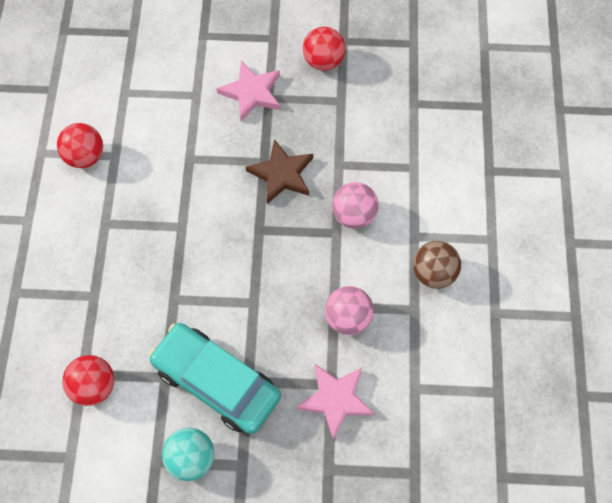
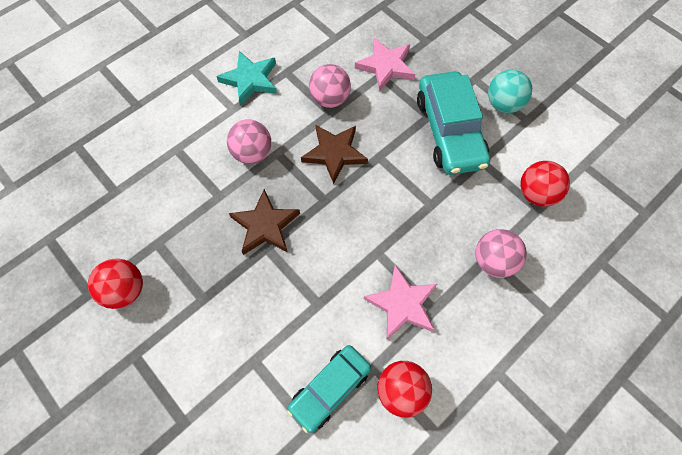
camera: 135 degrees left, 0 degrees up
(87, 295) = (493, 261): none -> pink ball
(132, 120) = (330, 389): none -> turquoise car
(252, 93) = (210, 317): pink star -> pink star (402, 304)
(291, 273) = (334, 153): none -> brown star
(433, 273) = (250, 80): brown ball -> turquoise star

